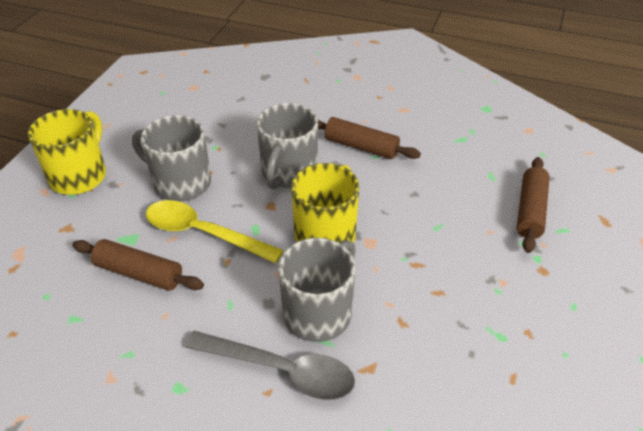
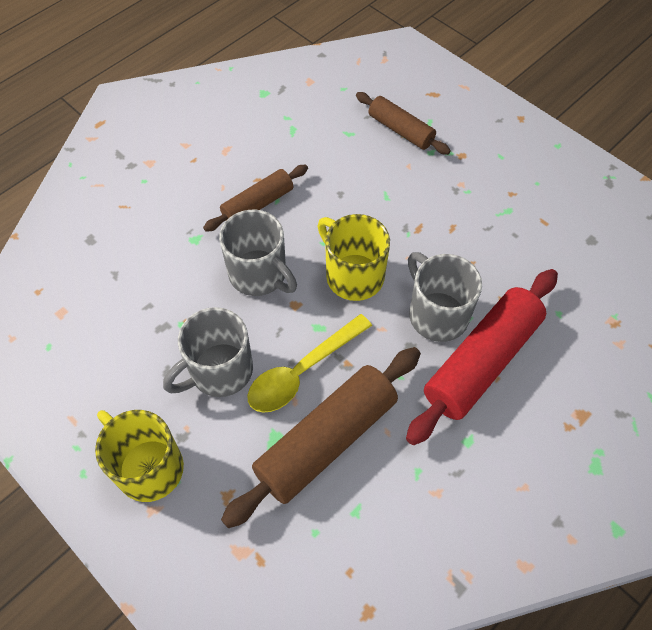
camera: 65 degrees left, 15 degrees up
(139, 273) = (326, 441): brown rolling pin -> brown rolling pin, size x1.72
(281, 370) = (481, 361): grey spoon -> red rolling pin

